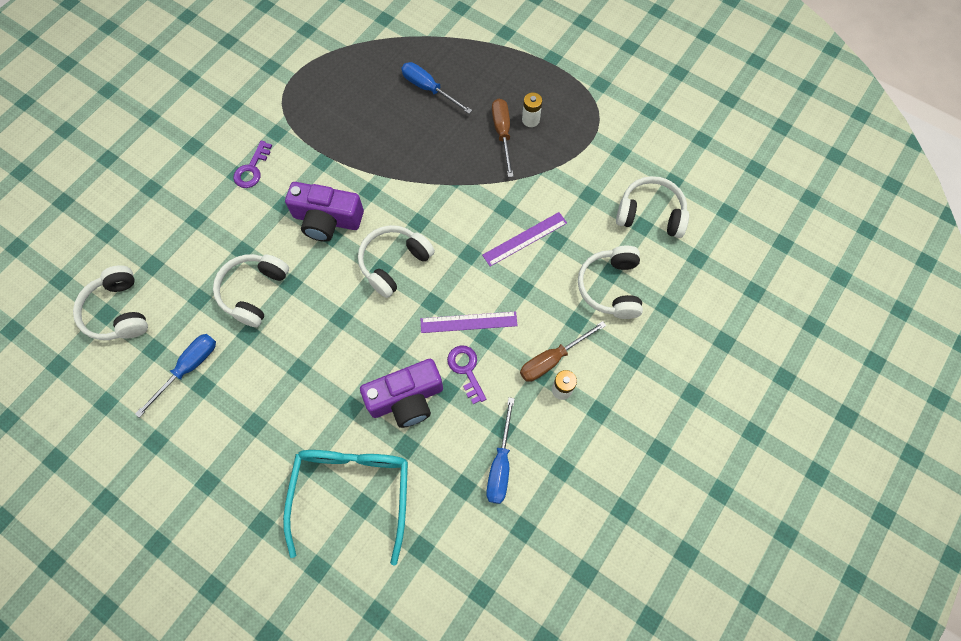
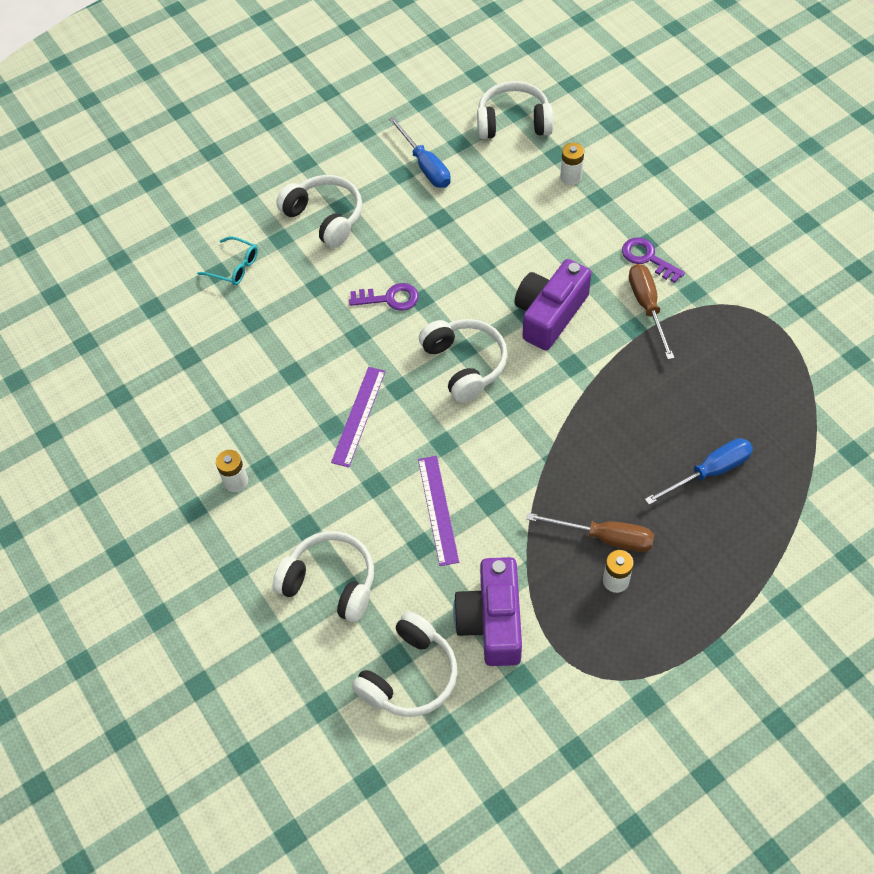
camera: 115 degrees right, 10 degrees down
(177, 246) = (571, 177): none -> white battery
(254, 292) = (486, 231): white headphones -> white headphones (325, 217)
(352, 492) = (234, 267): turquoise glasses -> turquoise glasses, size x0.44
(406, 399) = (302, 334): purple camera -> purple camera (492, 621)
(466, 369) = (306, 397): purple key -> purple key (390, 298)
(500, 464) = (191, 396): blue screwdriver -> none
(552, 359) = (274, 484): brown screwdriver -> brown screwdriver (647, 307)

